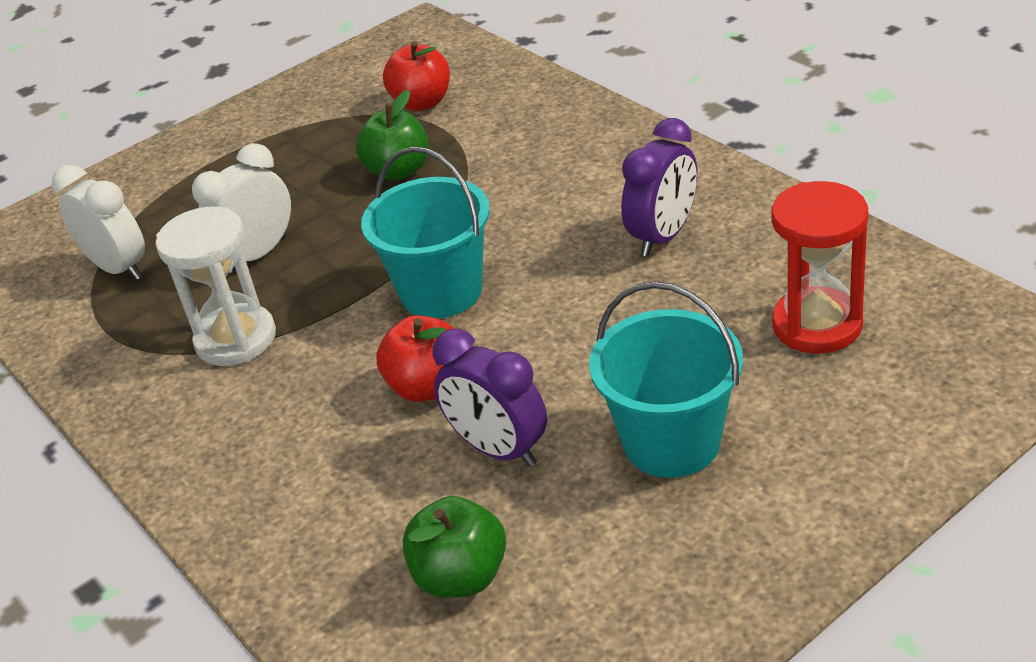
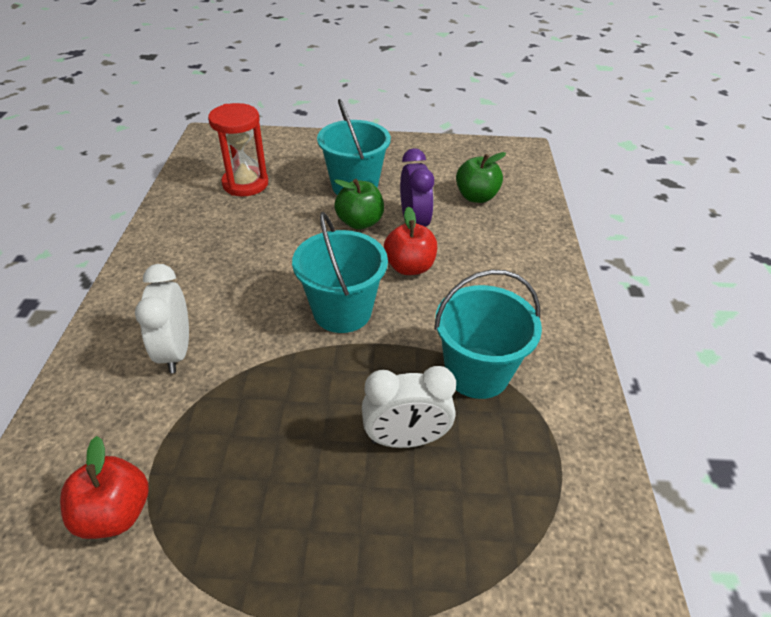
camera: 145 degrees left, 5 degrees up
(119, 268) = (516, 528): white clock -> white clock (176, 351)
(236, 339) = (477, 372): white hourglass -> turquoise bucket
(398, 171) = (238, 437): green apple -> green apple (360, 222)
(663, 236) = (215, 257): purple clock -> none

